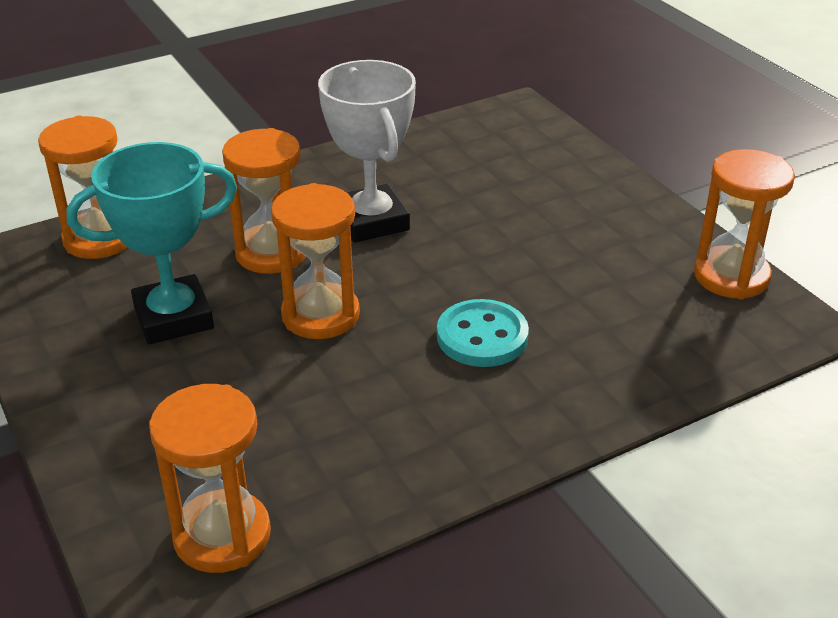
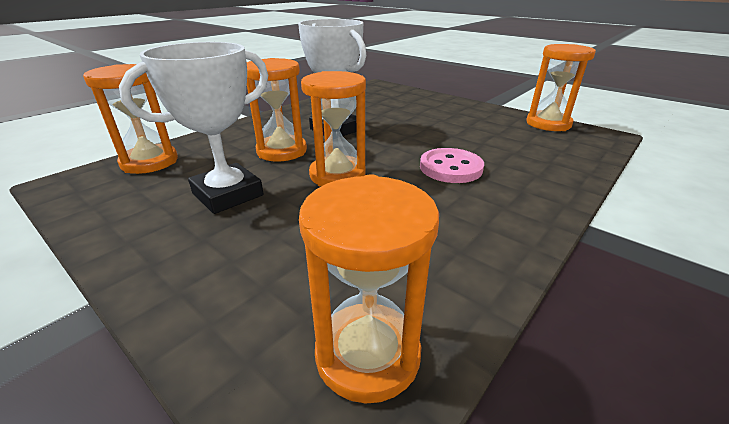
camera: 20 degrees left, 5 degrees down
(173, 317) = (228, 194): turquoise trophy -> white trophy
(482, 336) = (450, 168): turquoise button -> pink button

